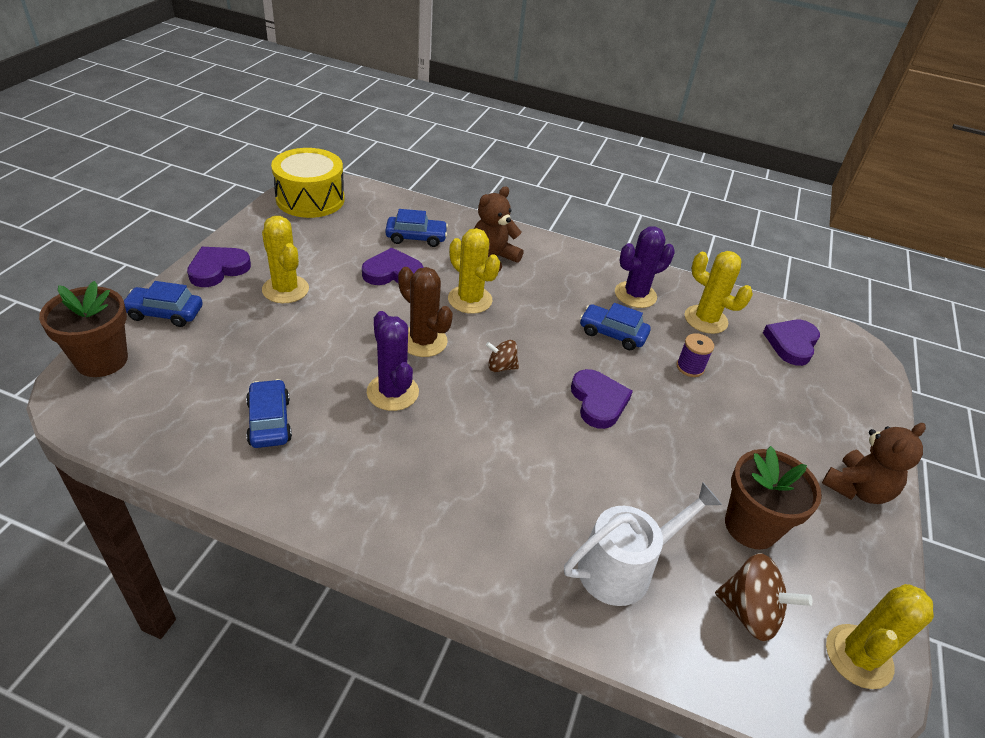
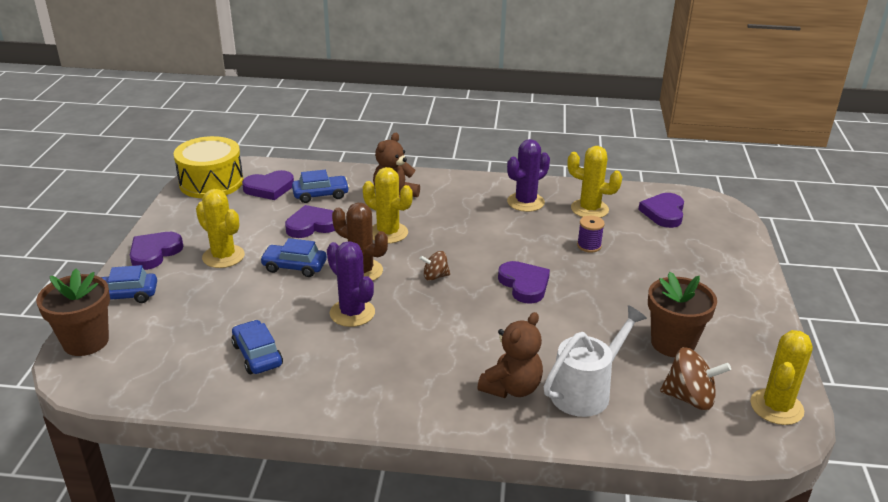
camera: 10 degrees left, 10 degrees down
(366, 218) = (269, 188): none -> purple heart
(612, 333) = (517, 234): blue car -> blue car (294, 266)
(857, 489) = (744, 302): brown teddy bear -> brown teddy bear (511, 388)

